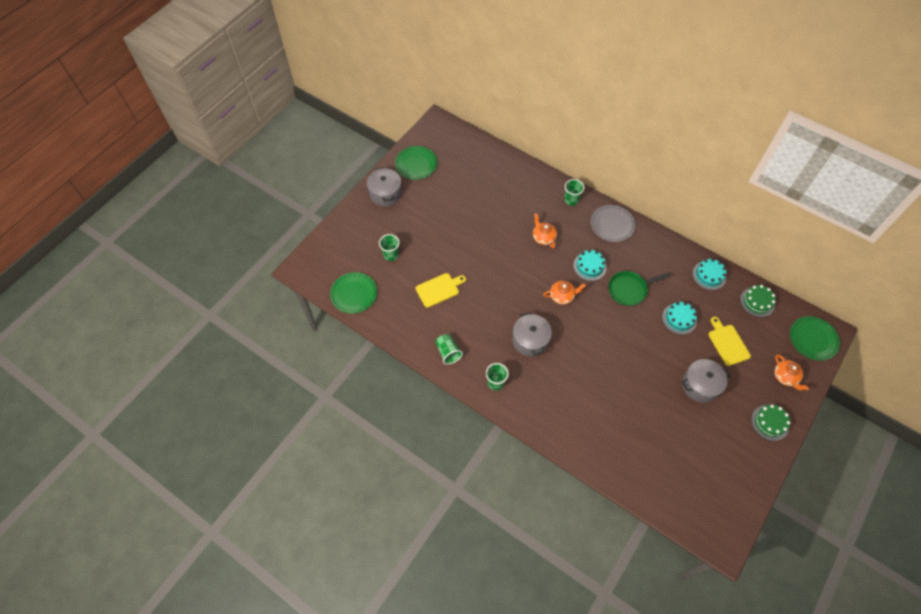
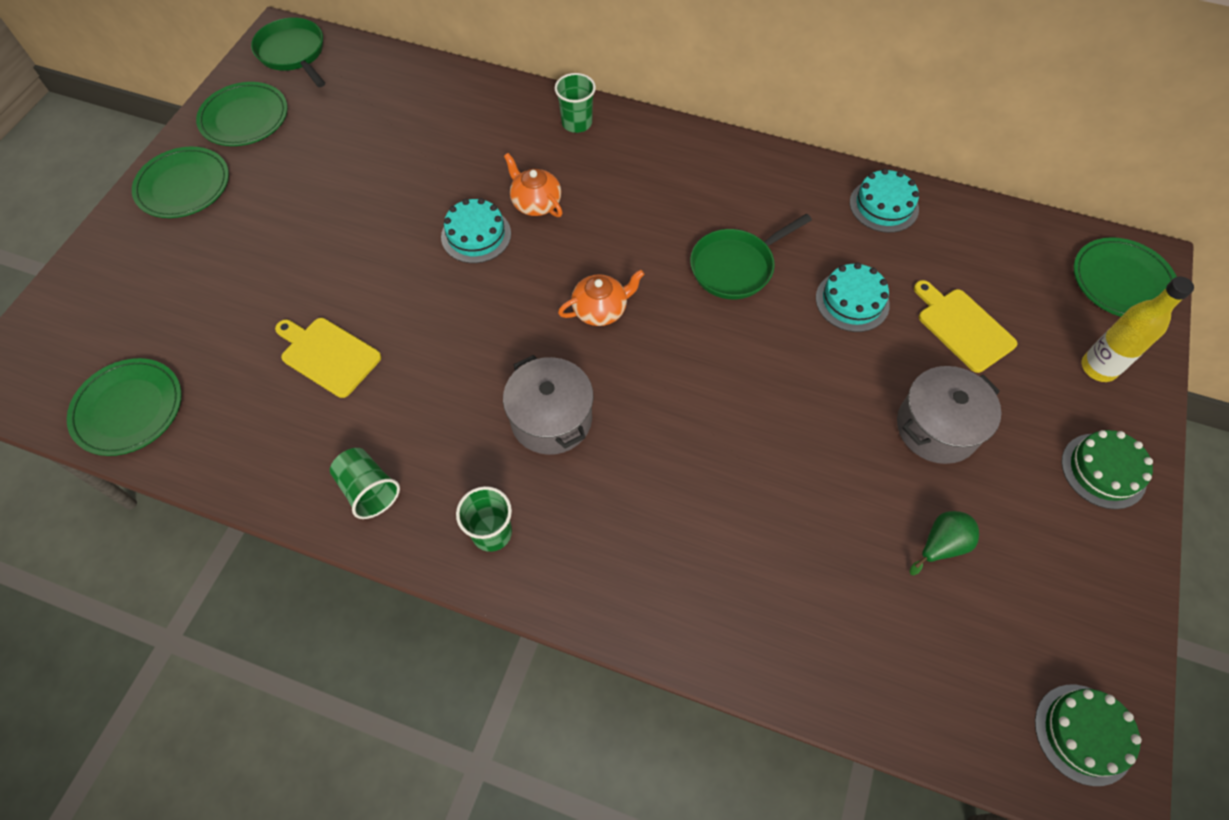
camera: 15 degrees left, 0 degrees up
(385, 194) = (183, 186): grey pot -> green plate
(391, 255) = (208, 306): green cup -> none
(439, 289) = (328, 355): yellow cutting board -> yellow cutting board turned 105 degrees counterclockwise
(442, 134) = (293, 53): none -> green pan
(589, 266) = (643, 239): turquoise cake -> turquoise cake (476, 235)
(612, 225) = (669, 151): grey plate -> none
(685, 435) = (941, 545): none -> green pear
(757, 302) = (991, 235): green cake -> green cake (1083, 734)
(785, 377) = (1098, 368): orange teapot -> yellow bottle

